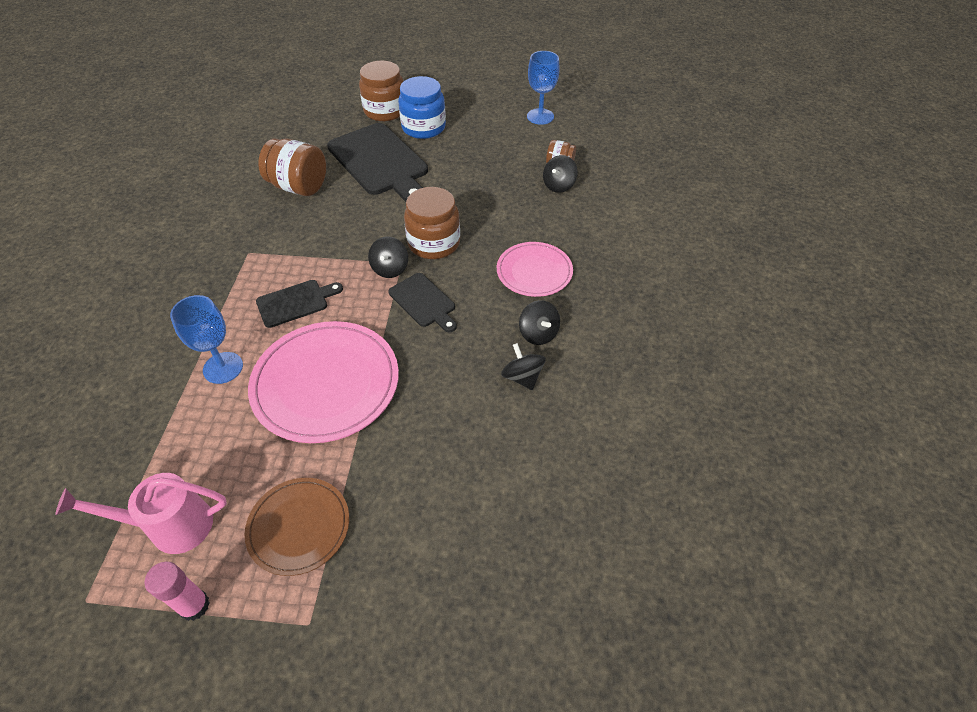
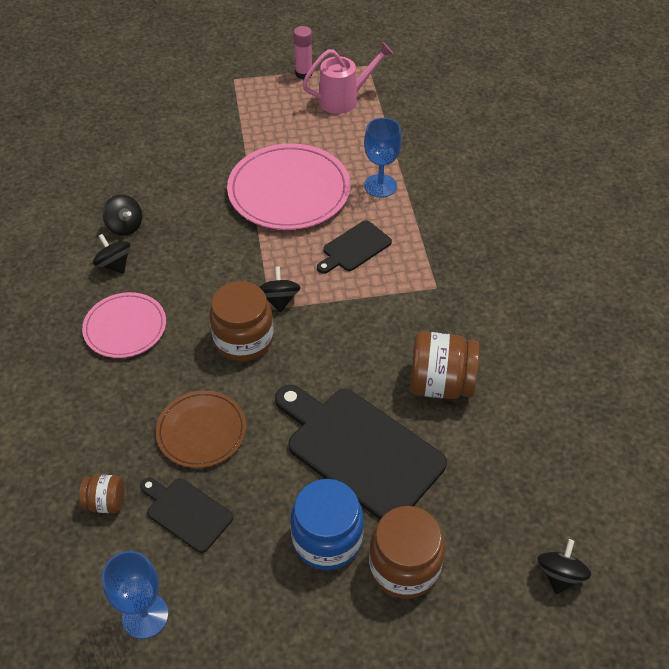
camera: 165 degrees right, 0 degrees up
(299, 527) = (262, 113): brown plate -> brown plate (201, 431)
(424, 302) = (232, 272): black cutting board -> black cutting board (186, 512)
(558, 185) = (105, 462): black spinning top -> black spinning top (560, 575)

